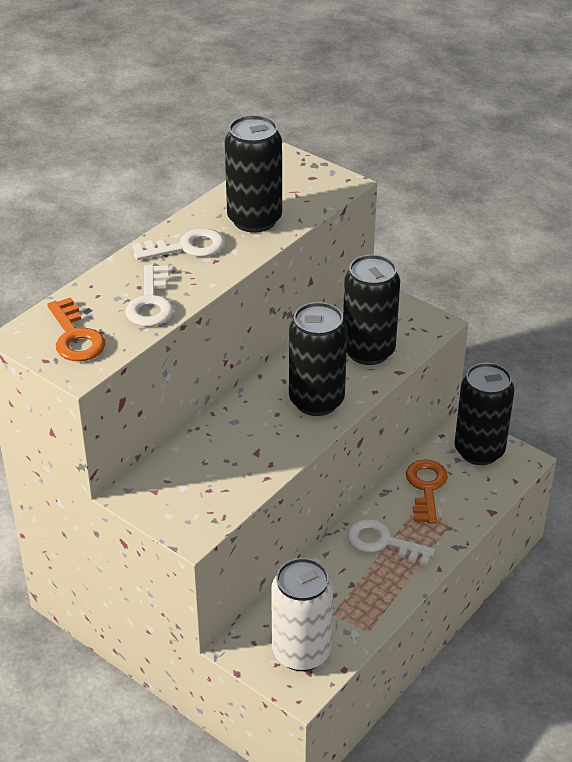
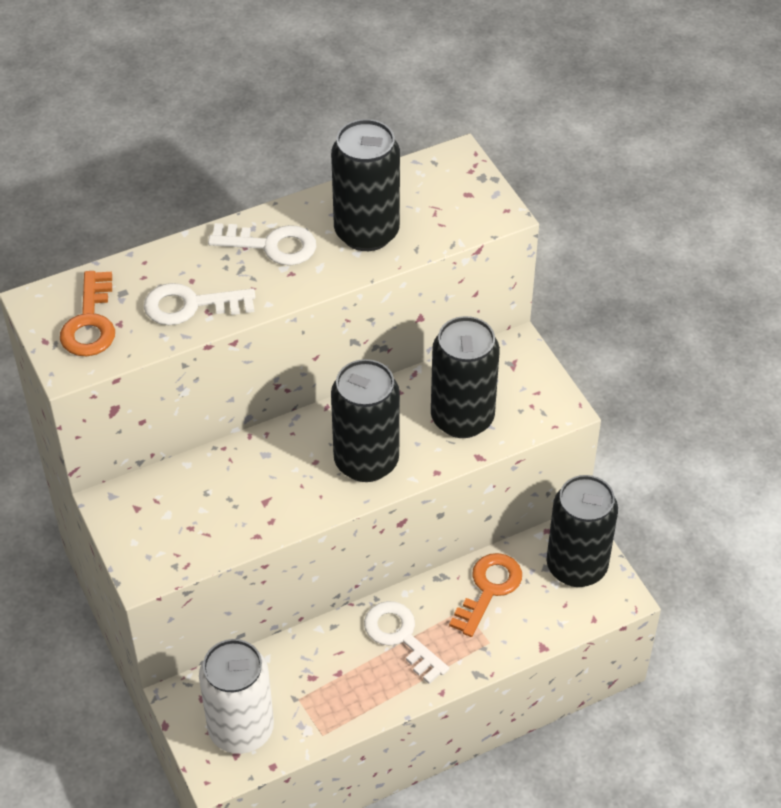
camera: 25 degrees right, 10 degrees up
(151, 302) = (191, 305): white key -> white key turned 60 degrees clockwise

